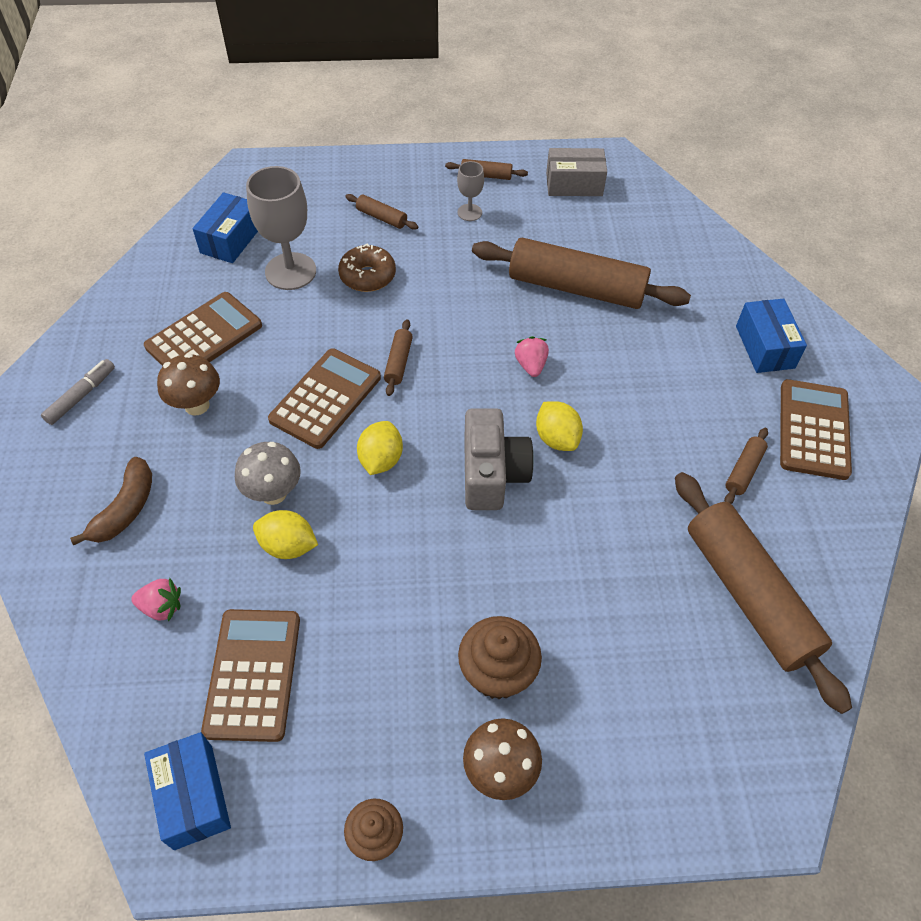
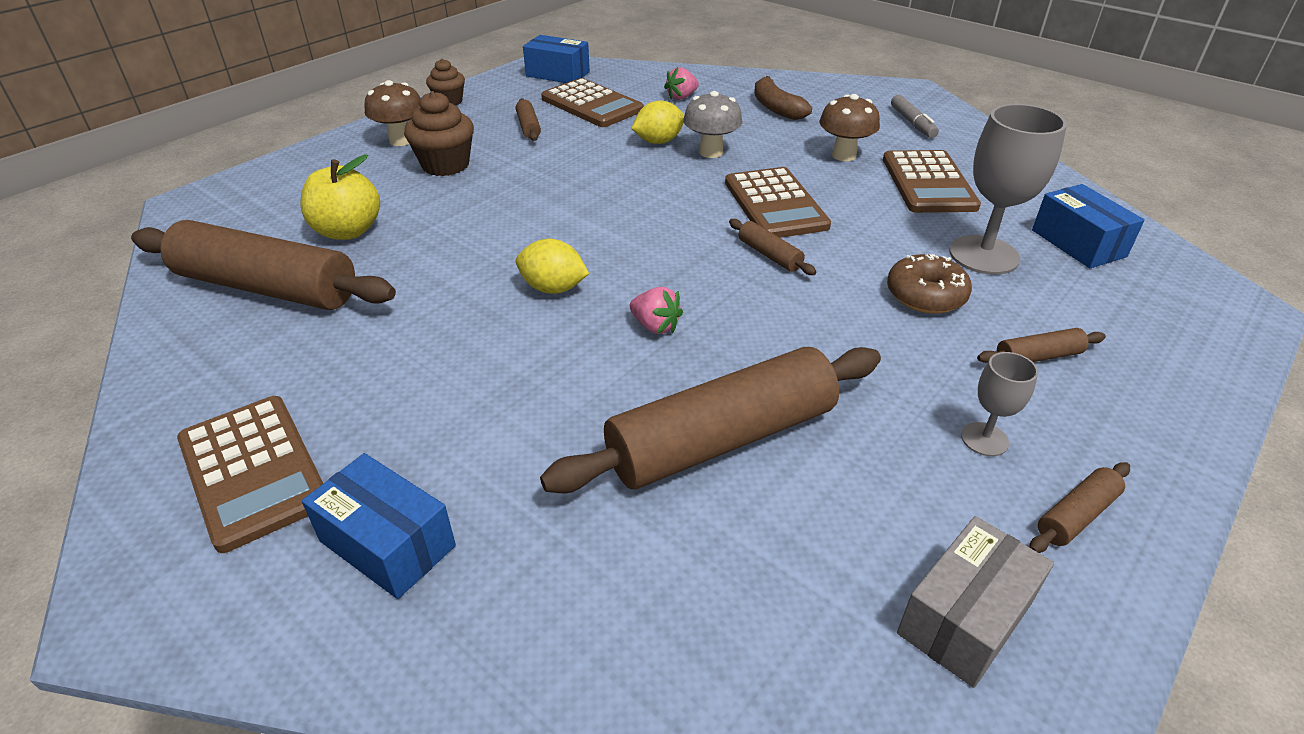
camera: 135 degrees right, 15 degrees down
(381, 460) = (673, 200): yellow lemon -> none
(492, 474) = (577, 238): grey camera -> none
(651, 626) = (348, 231): none -> yellow apple
(744, 470) = (328, 374): brown rolling pin -> brown rolling pin (528, 127)

